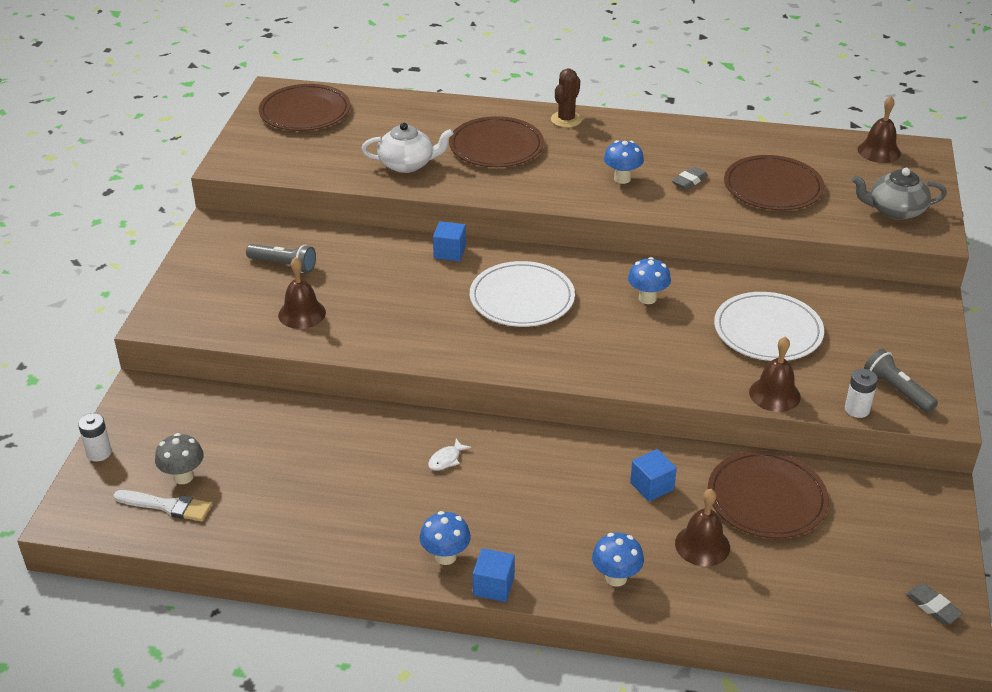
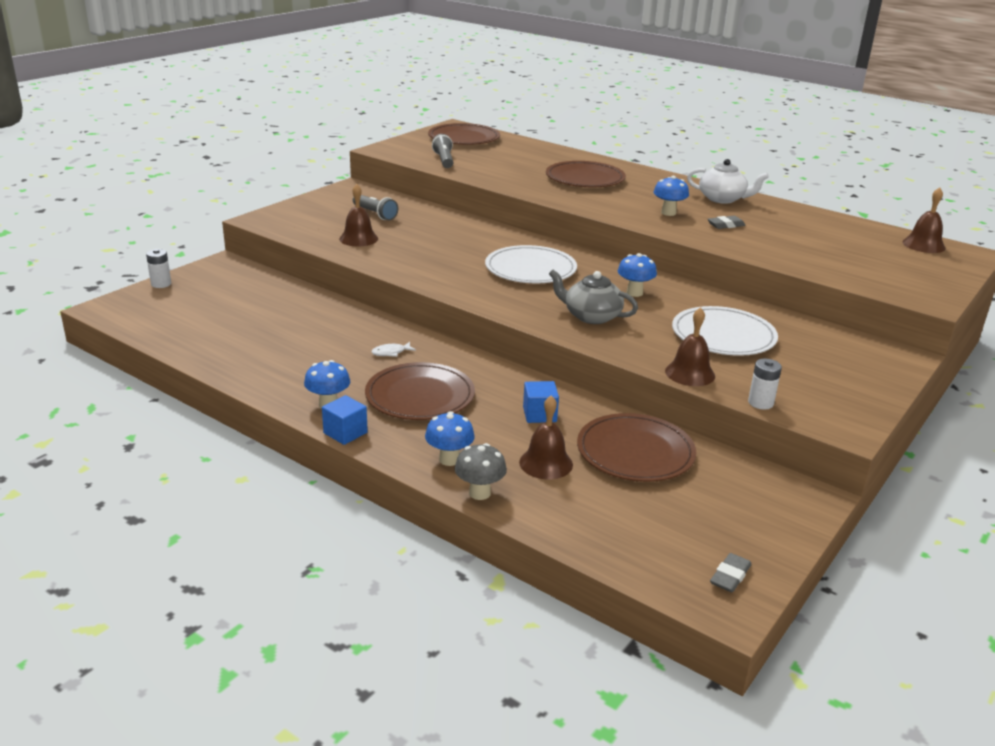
camera: 25 degrees right, 10 degrees down
(167, 506) = (170, 321): white brush -> none
(183, 477) = (198, 310): grey mushroom -> grey mushroom (479, 493)
(407, 164) = (507, 173): white teapot -> white teapot (722, 199)
(449, 252) = (502, 234): blue cube -> none
(566, 119) = (657, 177): brown cactus -> none
(773, 187) = (798, 243): brown plate -> brown plate (420, 396)
(895, 210) = (905, 279): grey teapot -> grey teapot (591, 316)
(897, 390) = (813, 402): grey flashlight -> grey flashlight (444, 160)
(932, 607) = (730, 576): grey eraser -> grey eraser turned 45 degrees clockwise

